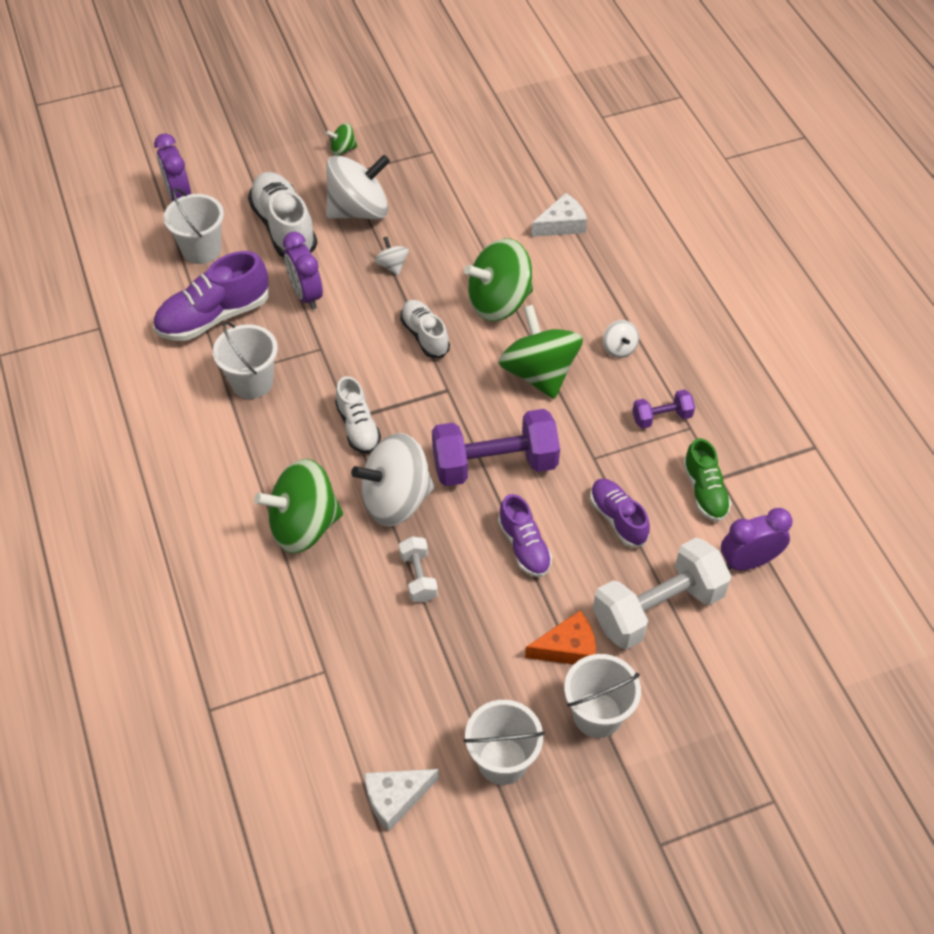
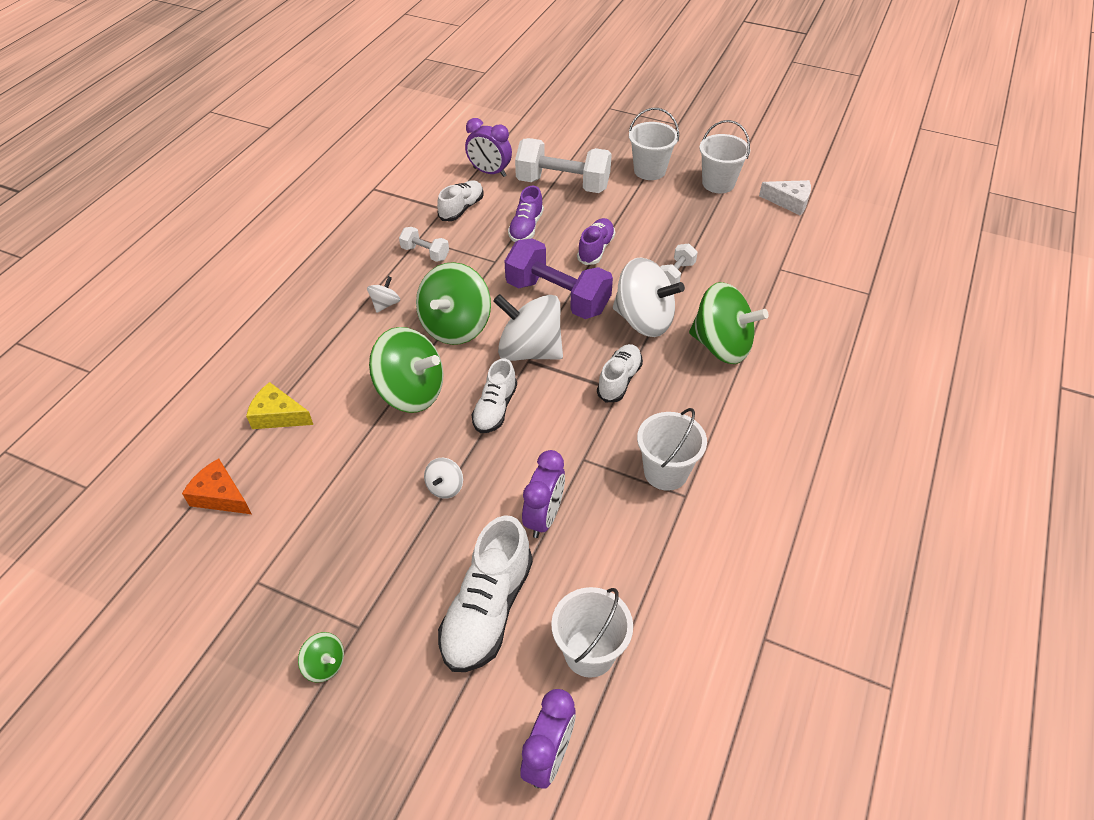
camera: 135 degrees left, 5 degrees down
(214, 317) = (644, 560): purple shoe -> none
(359, 210) = (402, 569): white spinning top -> white spinning top (529, 351)
(561, 224) = (278, 415): white cheese -> yellow cheese
(567, 648) = (630, 199): orange cheese -> orange cheese (220, 496)
(661, 417) = (425, 253): purple dumbbell -> white dumbbell
(704, 491) = (461, 209): green shoe -> white shoe

